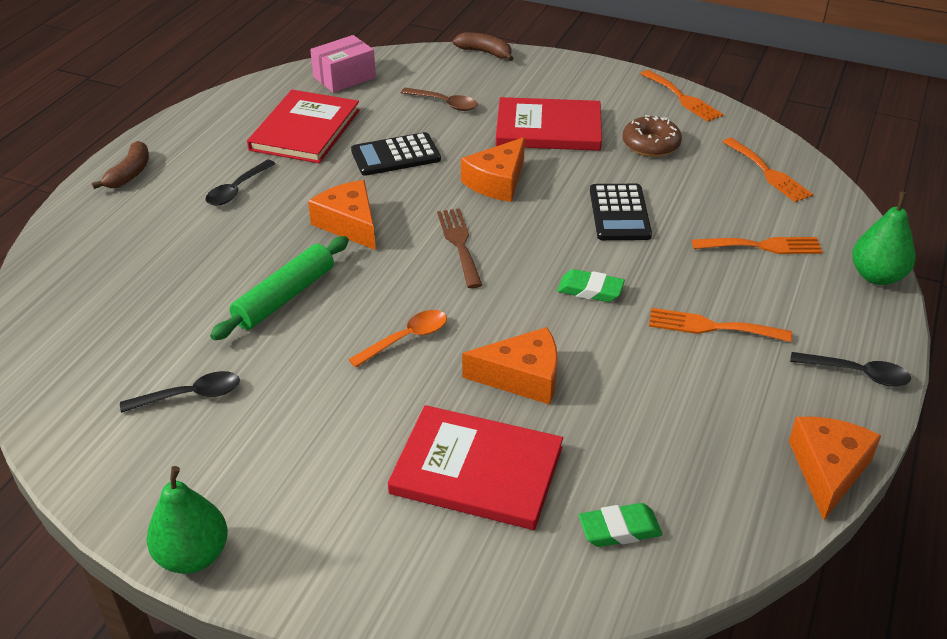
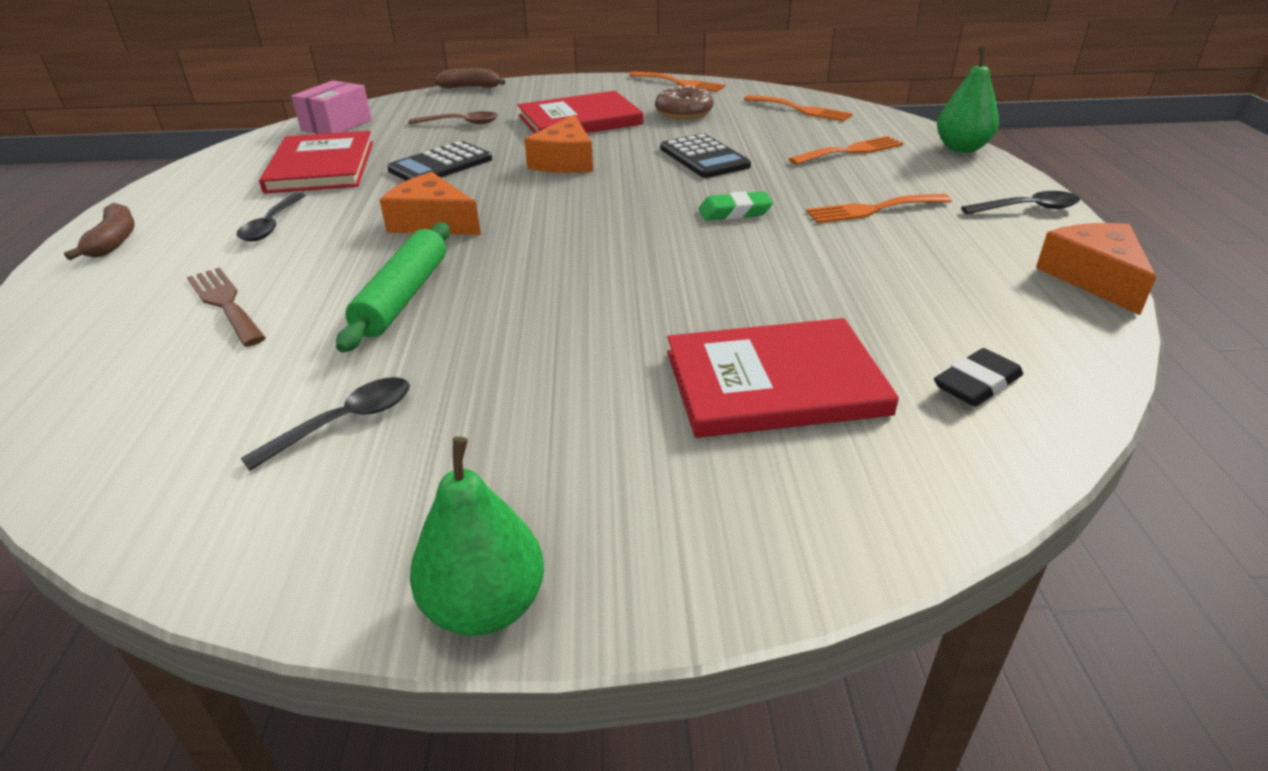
camera: 25 degrees left, 5 degrees down
(406, 338) = (582, 294): orange spoon -> none
(459, 244) = (569, 210): brown fork -> brown fork (225, 303)
(522, 377) = (739, 291): orange cheese -> none
(619, 529) = (977, 384): green eraser -> black eraser

